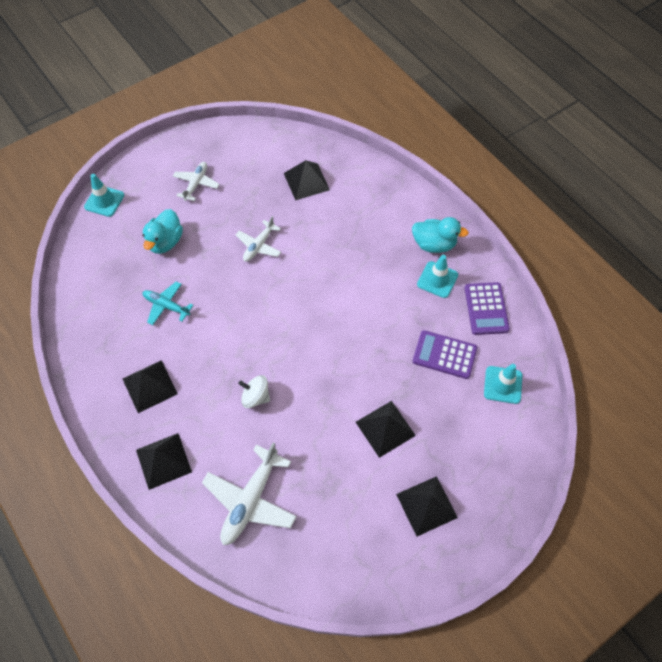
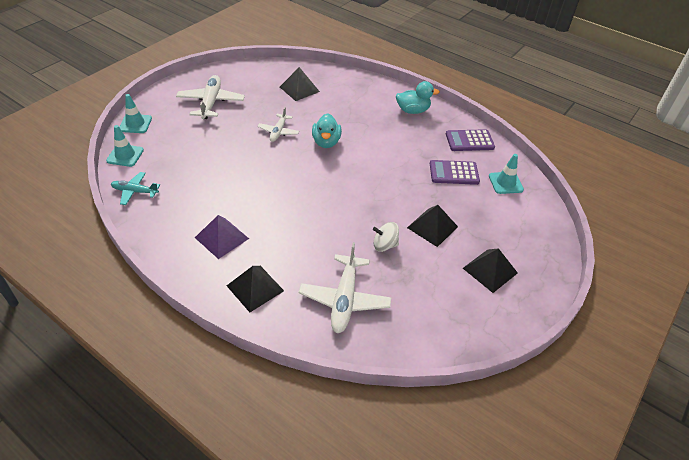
camera: 20 degrees left, 15 degrees down
(149, 386) = (222, 238): black pyramid -> purple pyramid
(165, 242) = (199, 141): turquoise duck -> turquoise duck (326, 142)
(166, 306) = (215, 181): turquoise plane -> turquoise plane (135, 192)
(196, 184) = (211, 102): white plane -> white plane, size x1.67
(255, 397) = (317, 227): white spinning top -> white spinning top (384, 245)
(437, 279) = (425, 130): turquoise traffic cone -> turquoise traffic cone (125, 155)
(486, 309) = (469, 141): purple calculator -> purple calculator turned 105 degrees clockwise

